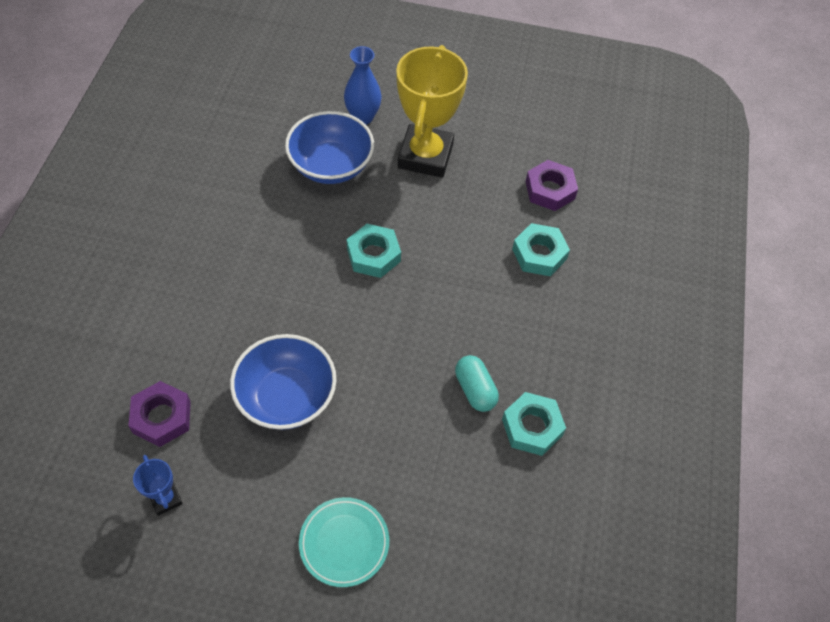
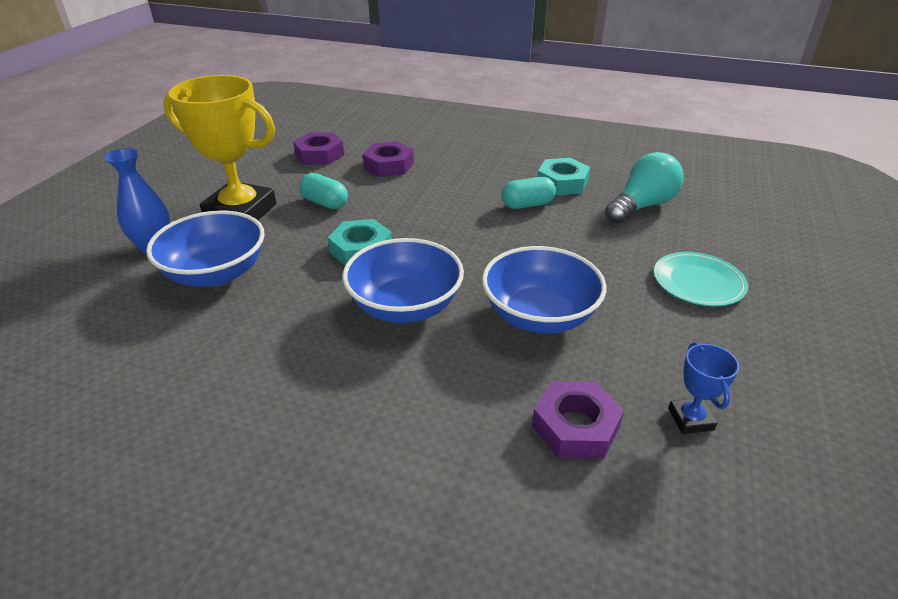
camera: 80 degrees left, 20 degrees down
(165, 498) = (690, 419): blue trophy -> blue trophy turned 75 degrees counterclockwise
(295, 297) = (405, 306): none -> blue bowl
(450, 213) = (325, 203): none -> turquoise capsule
(491, 510) = (641, 206): none -> turquoise light bulb
(539, 254) = (389, 165): turquoise nut -> purple nut

